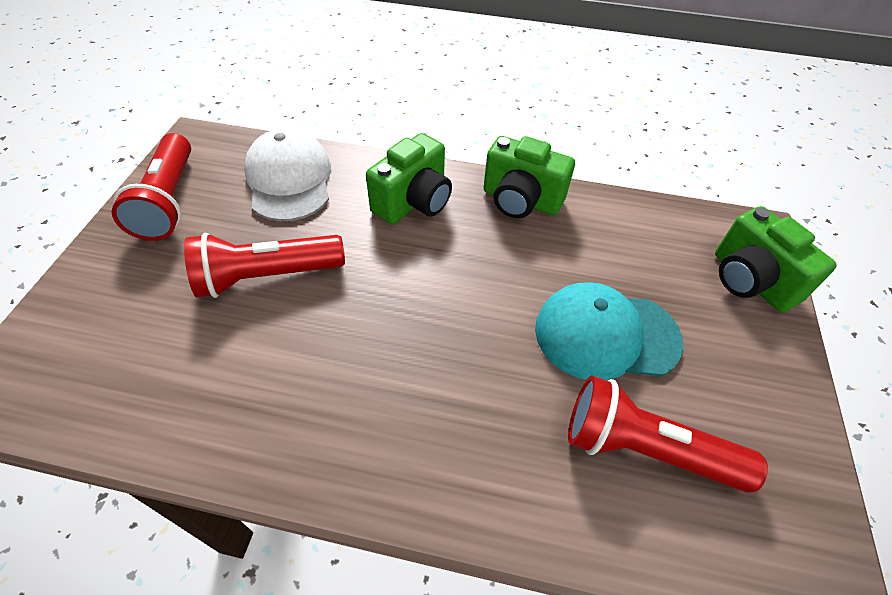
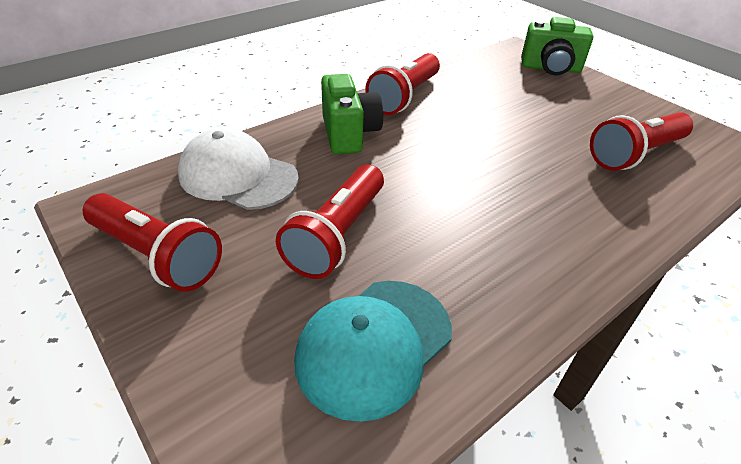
camera: 50 degrees left, 10 degrees down
(521, 201) = (404, 97): green camera -> red flashlight
(606, 334) = (546, 125): turquoise cap -> turquoise cap (374, 345)

